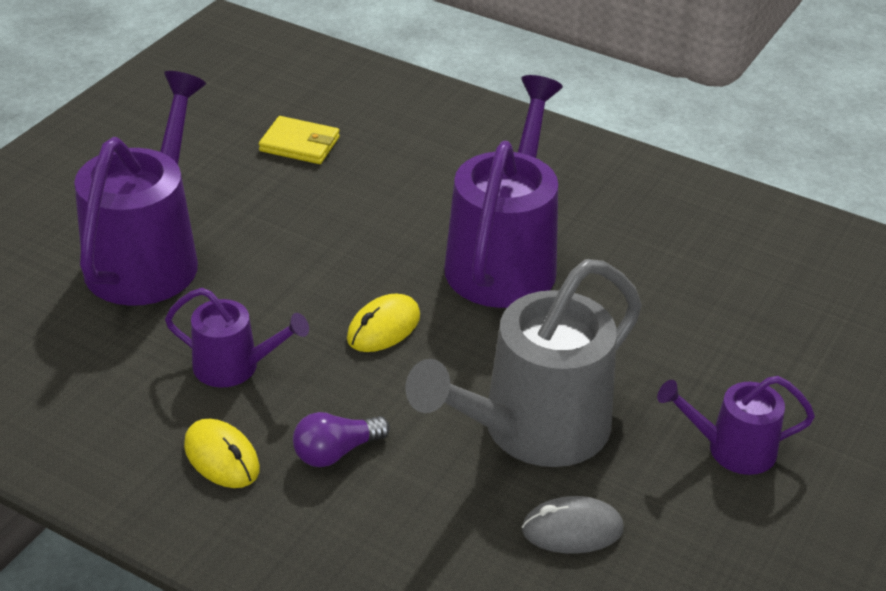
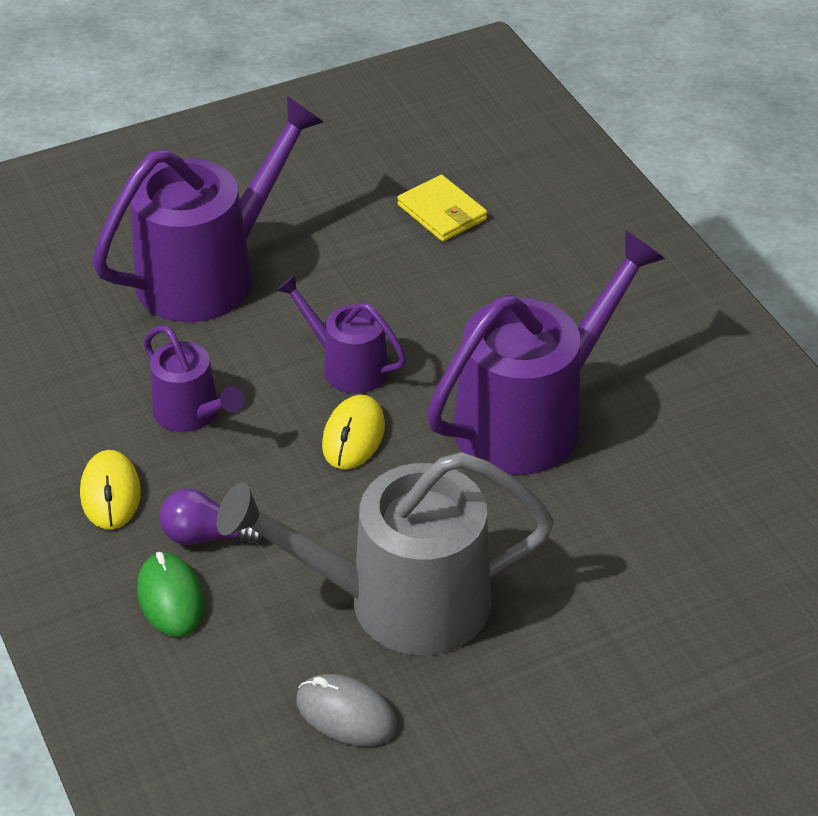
camera: 35 degrees right, 5 degrees up
(351, 513) = (171, 598): none -> green mouse
(383, 328) = (353, 436): yellow mouse -> yellow mouse turned 60 degrees counterclockwise
(732, 449) = (572, 717): purple watering can -> purple watering can (347, 366)

